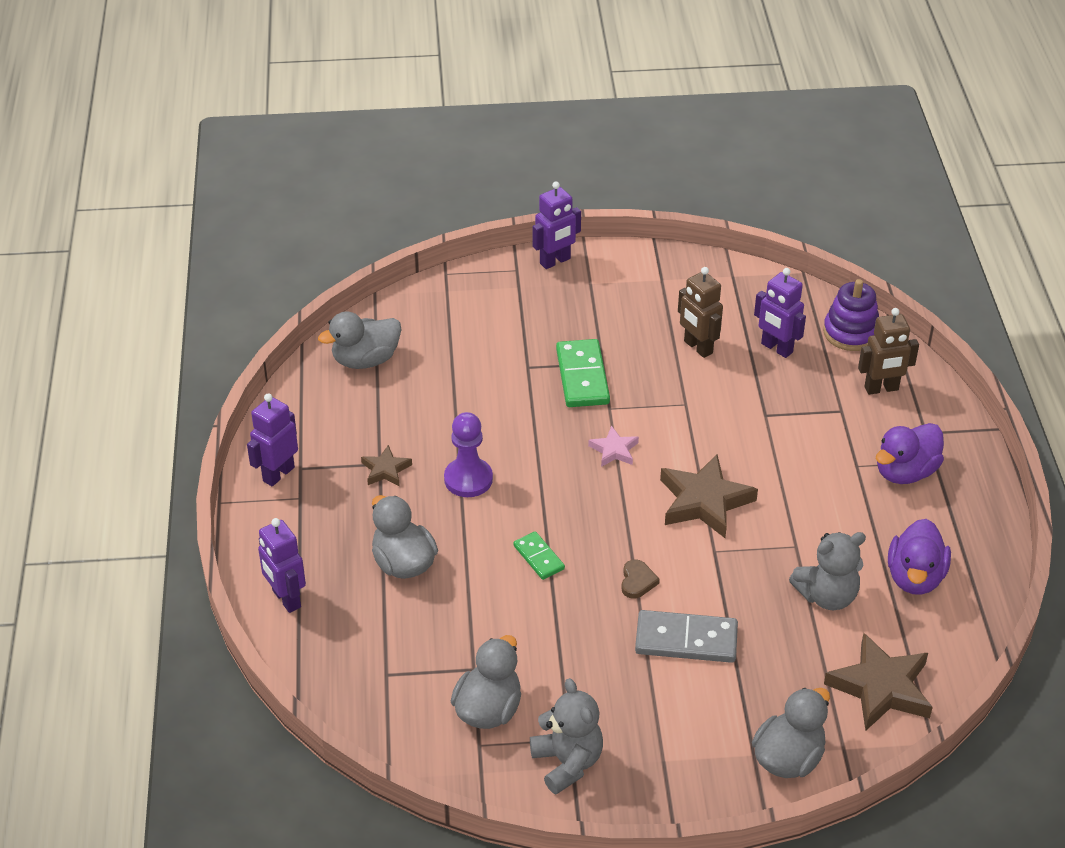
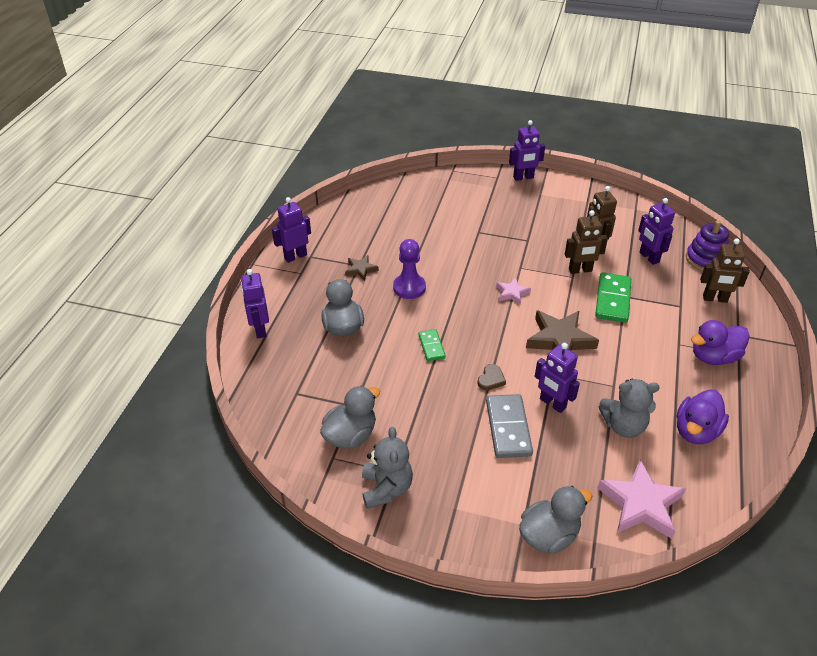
camera: 20 degrees right, 0 degrees up
(365, 360) = (381, 206): grey duck -> none
(582, 376) = (511, 245): green domino -> green domino (613, 300)
(686, 640) = (508, 428): grey domino -> grey domino turned 60 degrees clockwise
(692, 391) = (580, 270): none -> brown robot
(728, 592) = (552, 403): none -> purple robot
(881, 687) = (641, 504): brown star -> pink star

